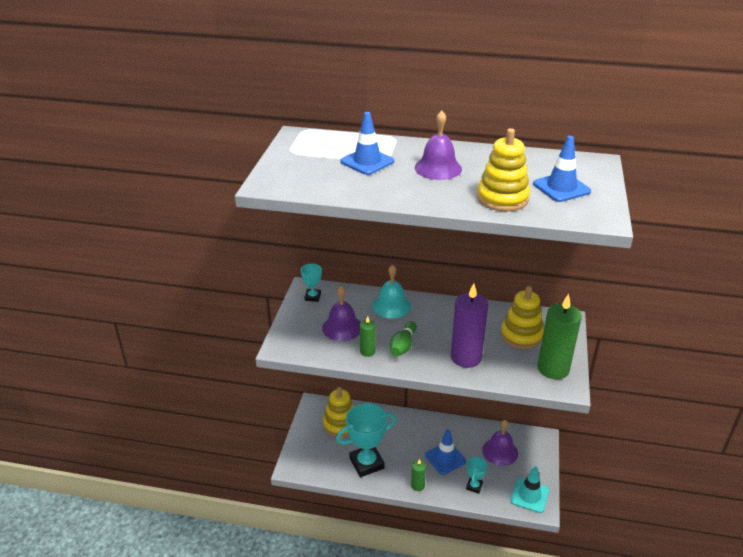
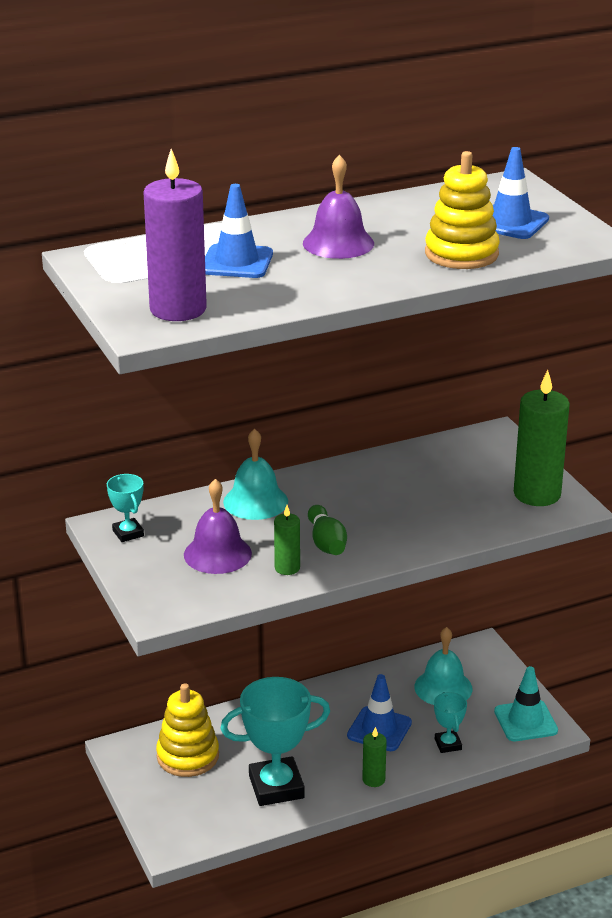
camera: 35 degrees left, 5 degrees down
(366, 463) = (276, 787): turquoise trophy -> turquoise trophy turned 45 degrees clockwise
(466, 357) = (421, 523): purple candle -> purple candle (178, 309)
(500, 451) = (443, 687): purple bell -> turquoise bell
(521, 335) = (461, 472): yellow stacking toy -> none

